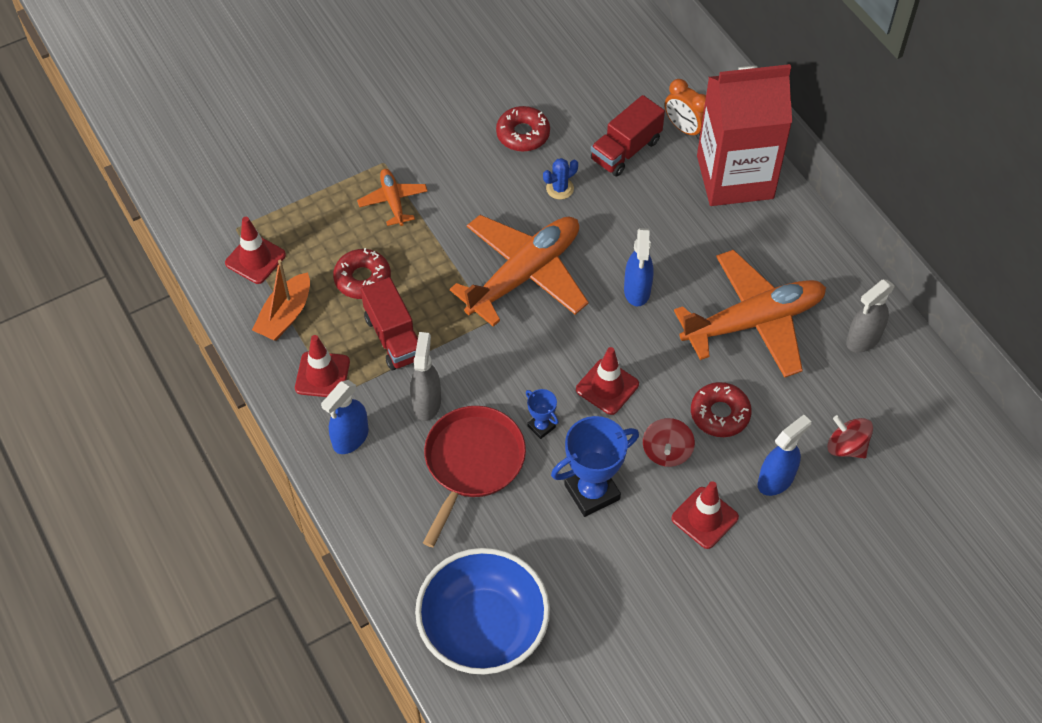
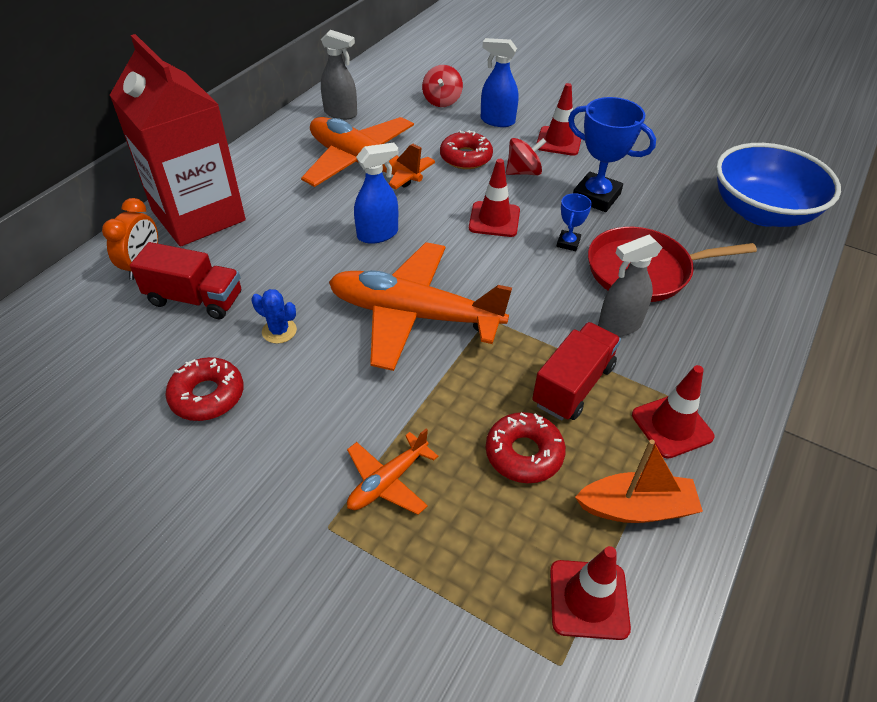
camera: 120 degrees left, 10 degrees down
(350, 438) = (711, 365): blue spray bottle -> none

